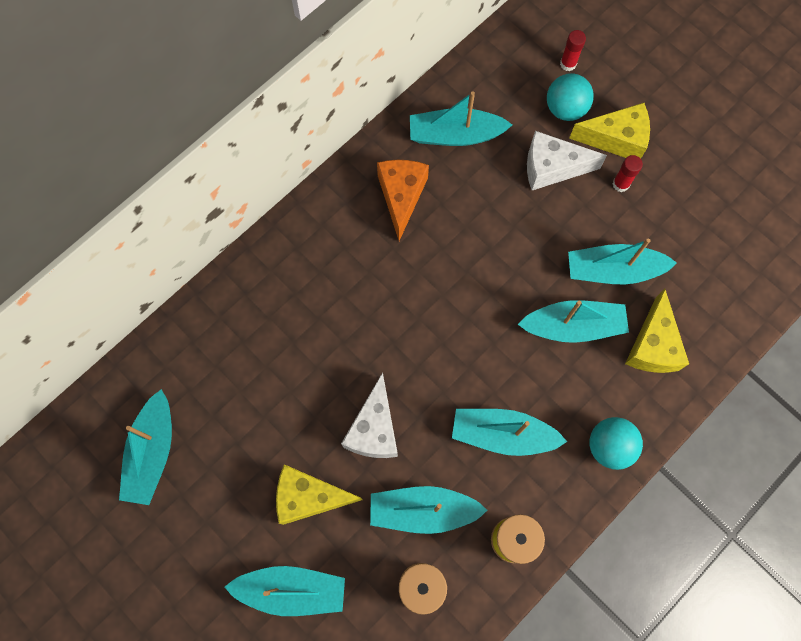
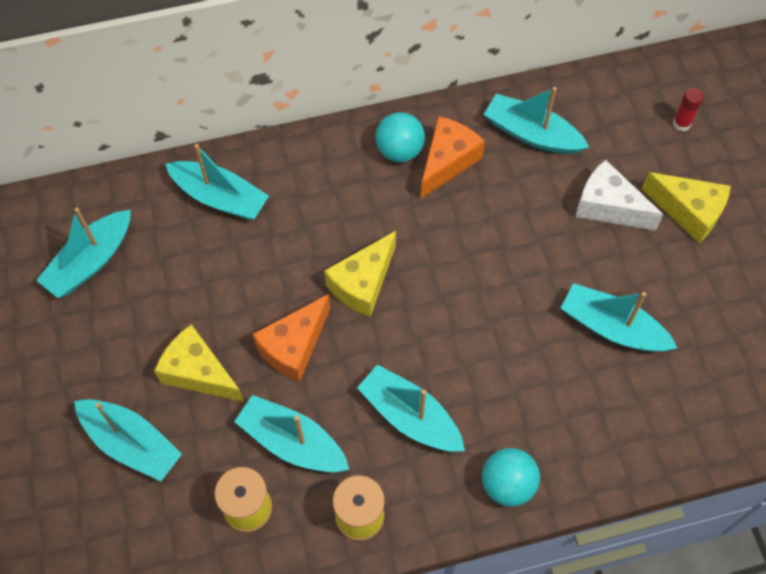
camera: 30 degrees right, 10 degrees down
(374, 429) = (294, 347): white cheese -> orange cheese
(565, 109) = (654, 161): turquoise ball -> turquoise ball (399, 150)
(573, 326) = (540, 357): turquoise boat -> turquoise boat (220, 197)
(621, 184) = (668, 254): red glue stick -> none
(653, 345) = (609, 416): yellow cheese -> yellow cheese (363, 283)

